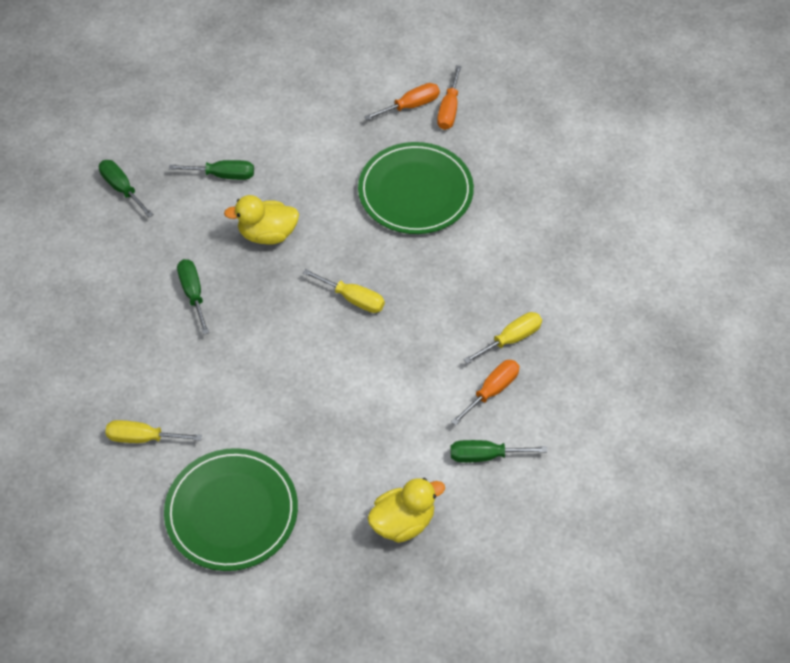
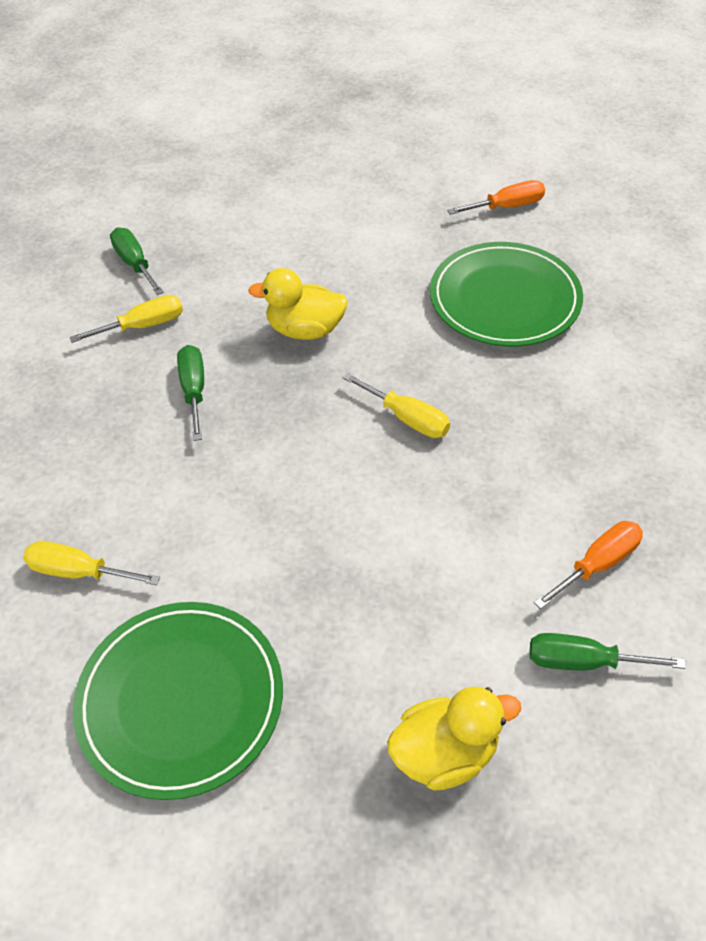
camera: 10 degrees right, 5 degrees down
(223, 175) = (262, 260): green screwdriver -> none
(449, 110) = (554, 214): orange screwdriver -> none
(511, 339) = (628, 494): yellow screwdriver -> yellow screwdriver (143, 326)

